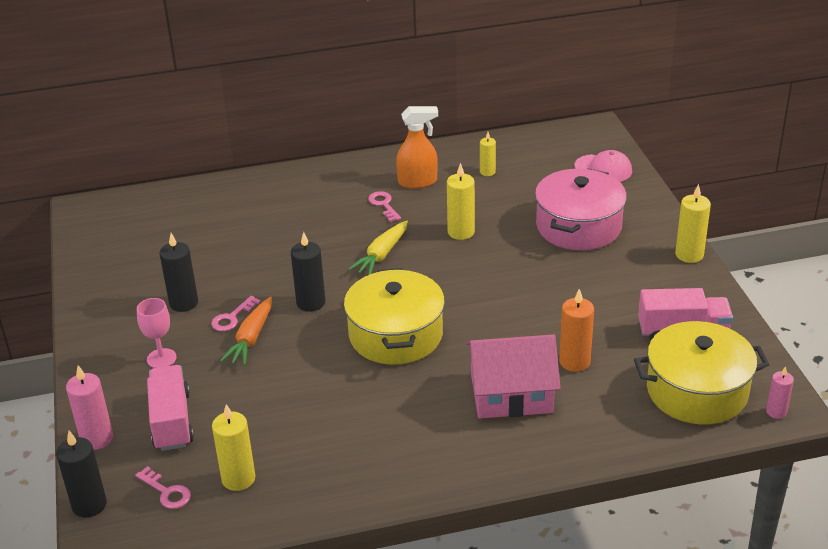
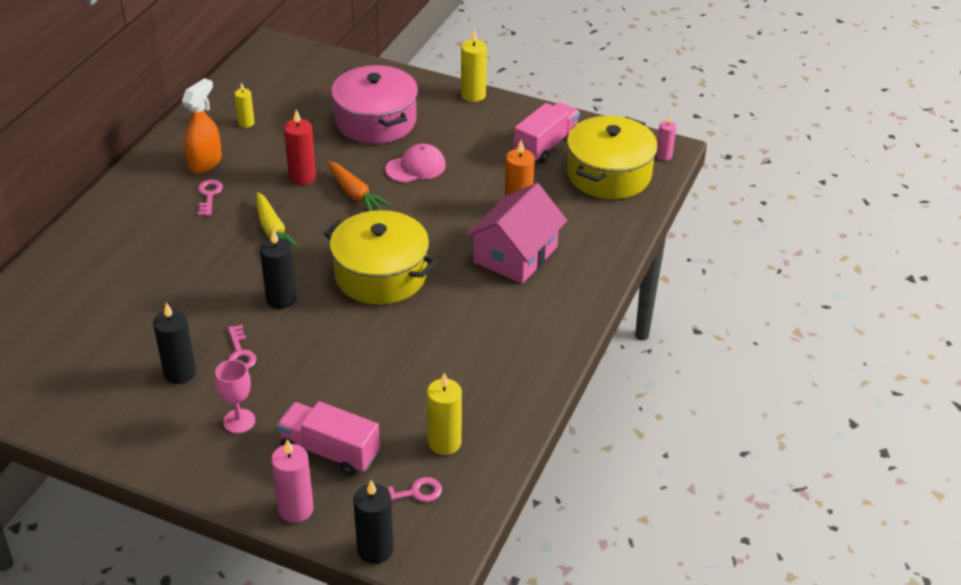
camera: 55 degrees left, 5 degrees up
(251, 338) = (282, 355): orange carrot -> orange carrot (355, 194)
(383, 205) = (209, 195): pink key -> pink key turned 75 degrees clockwise
(461, 232) = (302, 177): yellow candle -> red candle
(603, 169) = (325, 71): pink cap -> pink cap (416, 167)

